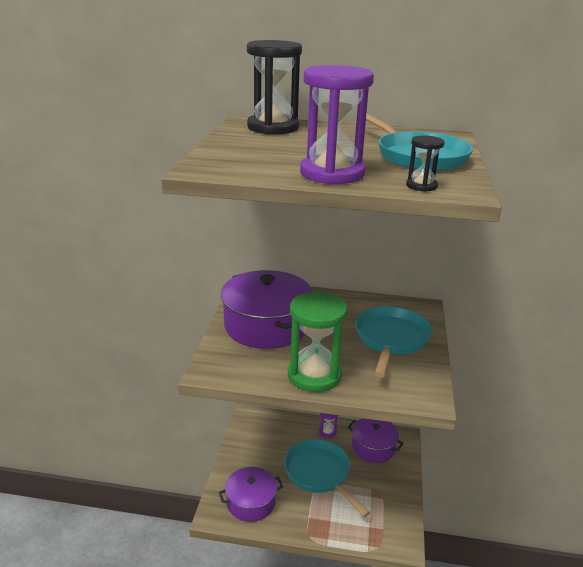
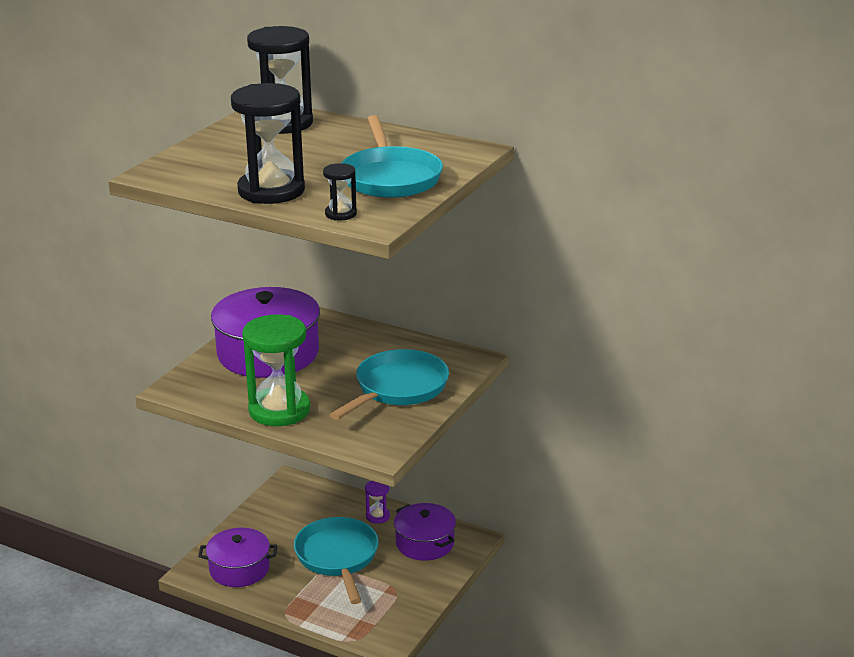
camera: 20 degrees right, 0 degrees up
(332, 173) = (271, 191): purple hourglass -> black hourglass

